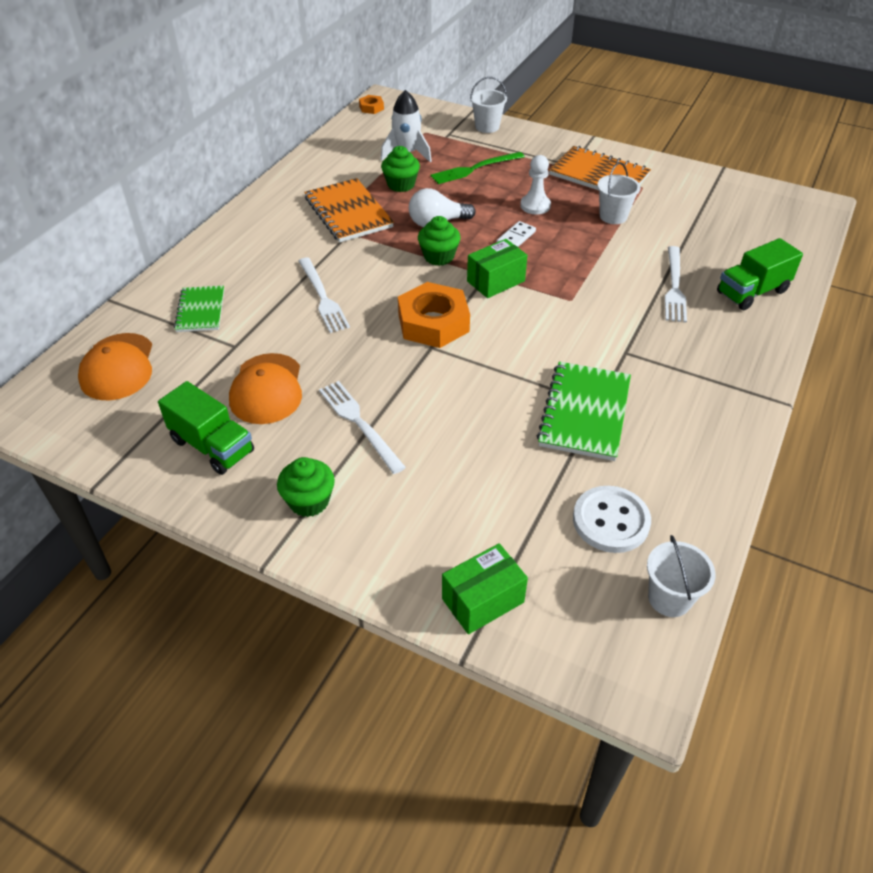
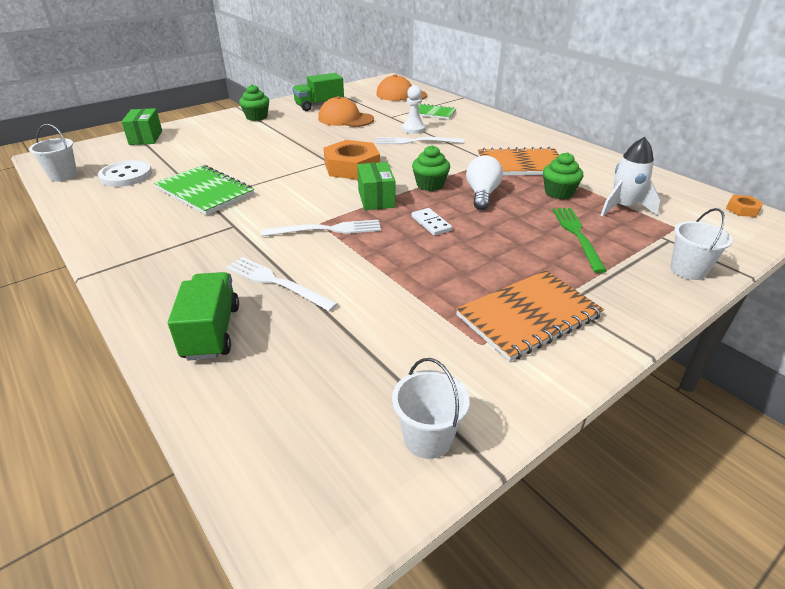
camera: 115 degrees right, 10 degrees down
(359, 423) = (290, 133): white fork -> white fork (326, 230)
(535, 206) = (481, 249): white pawn -> white pawn (413, 129)
(613, 216) = (428, 292): white bucket -> white bucket (428, 438)

